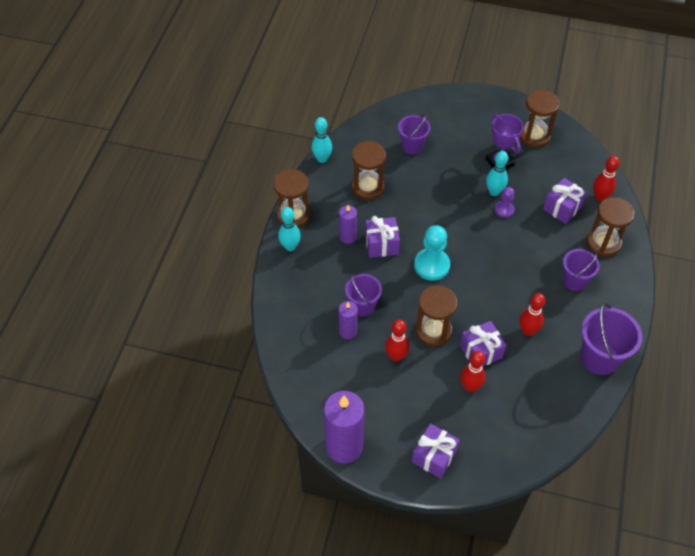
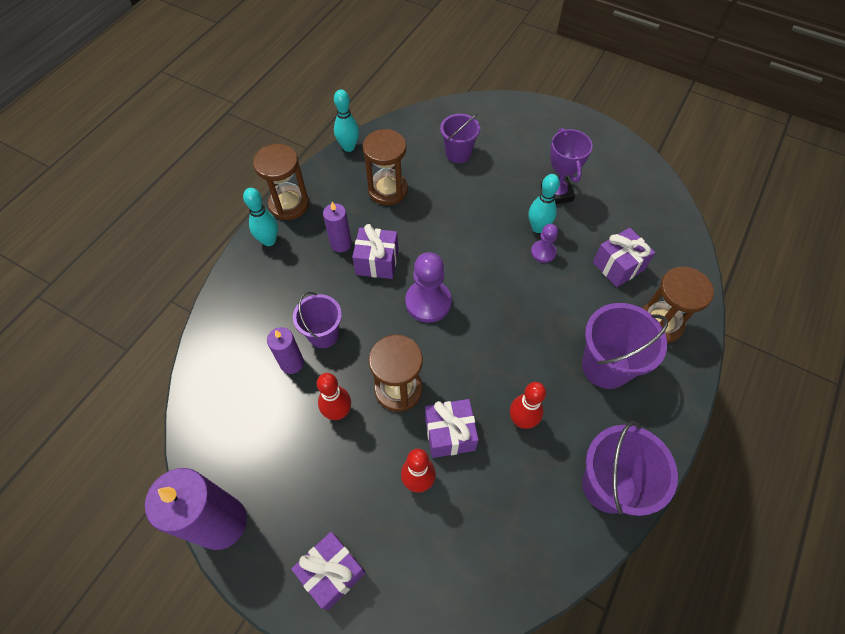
camera: 15 degrees right, 5 degrees up
(431, 265) = (428, 302): turquoise pawn -> purple pawn
(534, 136) = (609, 170): brown hourglass -> none
(574, 281) = (606, 366): purple bucket -> purple bucket, size x1.54
(600, 197) = (671, 262): red bowling pin -> none

